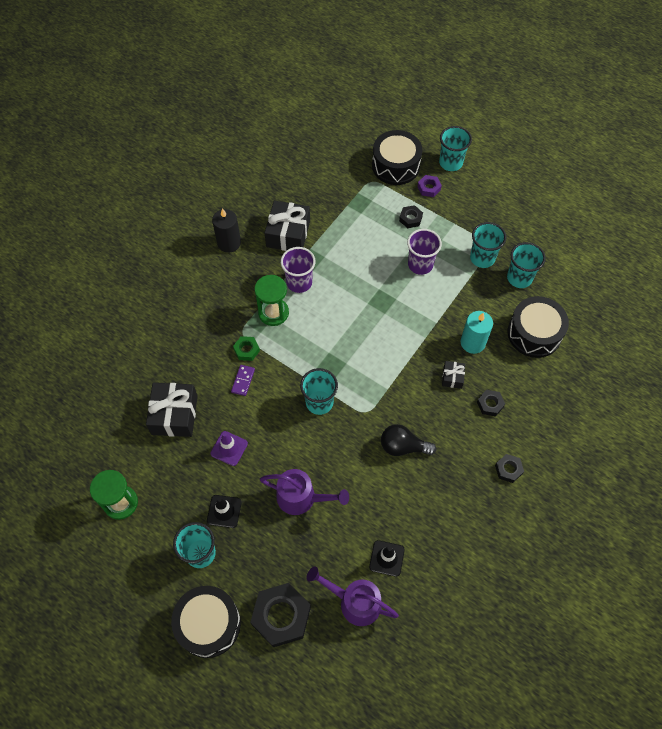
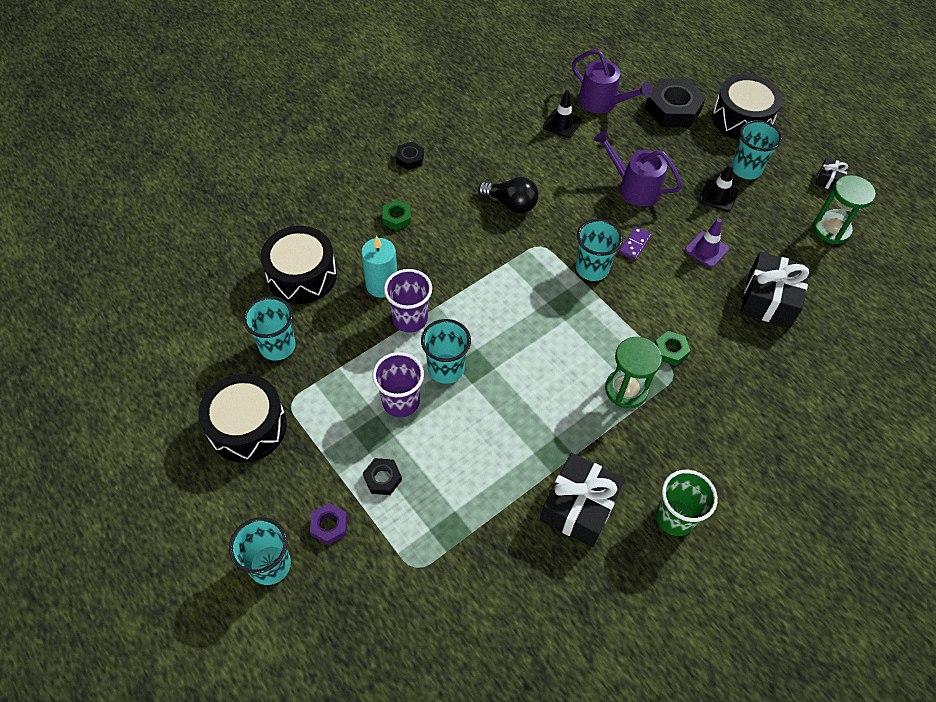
camera: 165 degrees left, 5 degrees down
(229, 243) = (675, 517): black candle -> green cup
(243, 381) = (680, 315): purple domino -> purple domino (634, 244)
(299, 282) = (580, 423): purple cup -> purple cup (410, 319)
(395, 166) = (363, 587): black drum -> black drum (247, 427)
(452, 377) = (425, 254): black gift -> black gift (829, 180)
(482, 258) = (310, 387): turquoise cup -> turquoise cup (446, 369)
(490, 404) = (397, 218): black nut -> green nut

